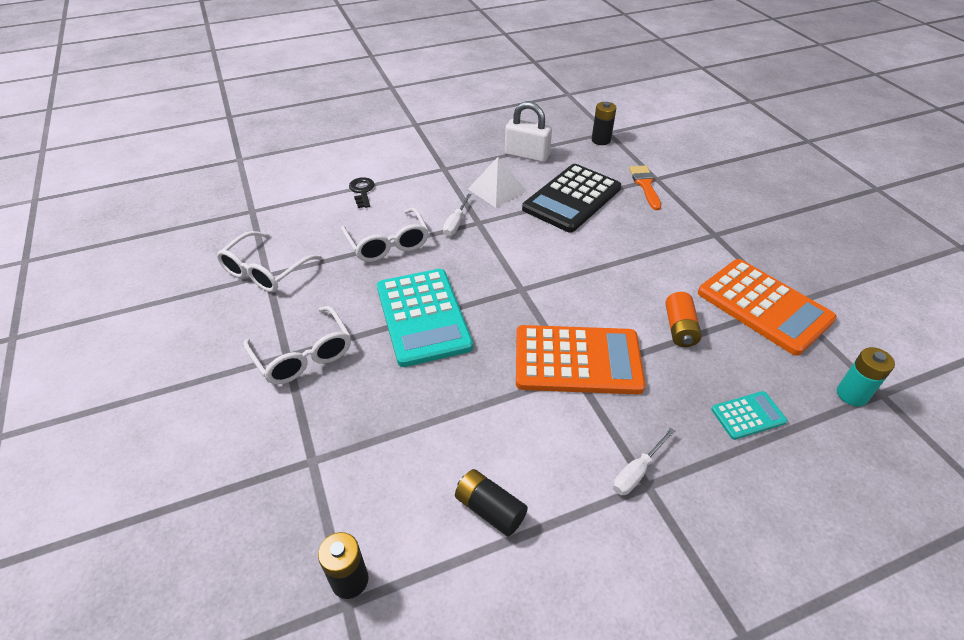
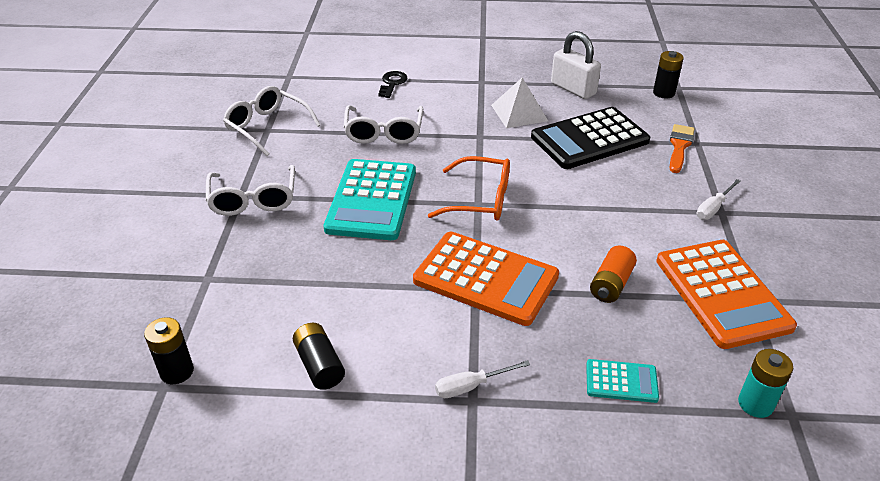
camera: 25 degrees right, 5 degrees down
(265, 271) = (267, 127): white glasses -> white glasses turned 75 degrees clockwise
(456, 223) = (458, 131): white screwdriver -> white screwdriver (713, 208)
(521, 284) = (481, 199): none -> orange glasses

